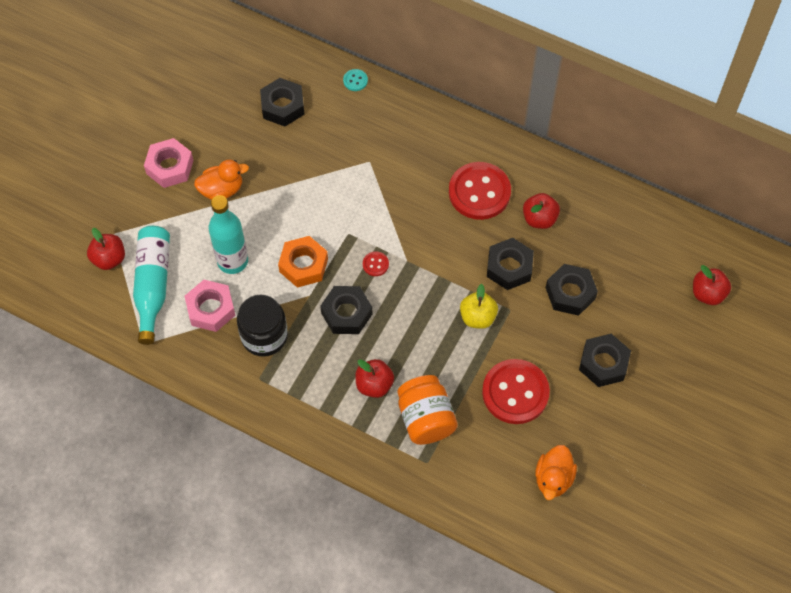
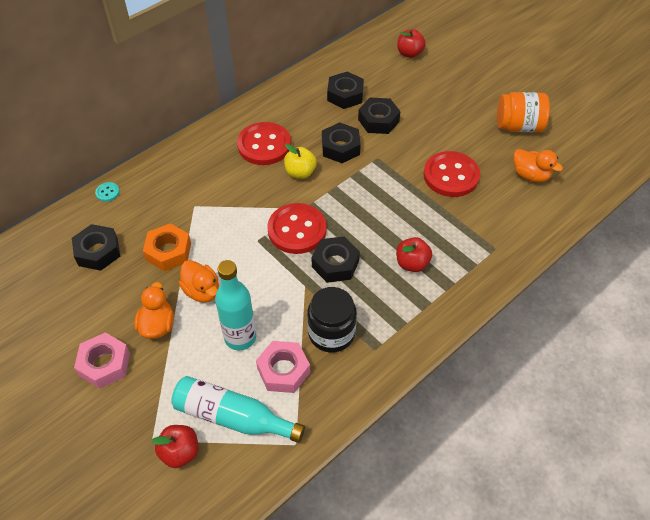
camera: 70 degrees left, 10 degrees down
(271, 210) = (202, 291): none -> orange duck
(303, 265) = (272, 282): orange nut -> orange nut (168, 252)
(375, 264) = (297, 230): red button -> red button, size x2.42
(426, 418) = (455, 237): orange jar -> orange jar (518, 126)
(477, 317) = (376, 179): yellow apple -> yellow apple (300, 172)
(539, 219) = (306, 118): red apple -> none
(603, 363) = (444, 120): black nut -> black nut (345, 95)

